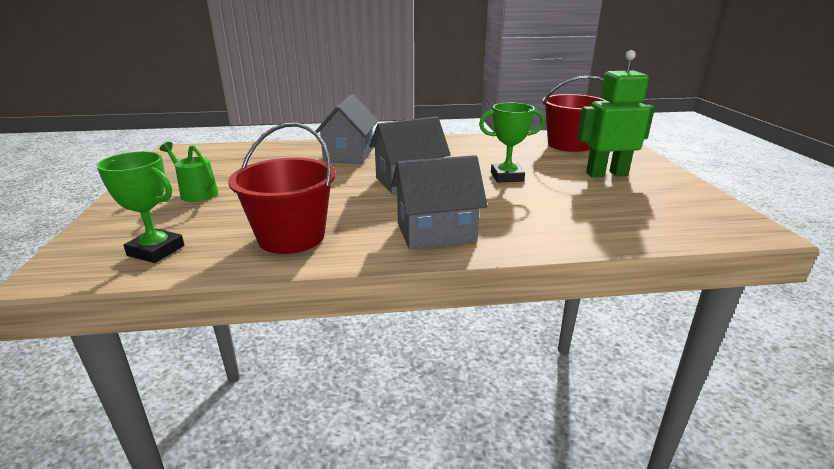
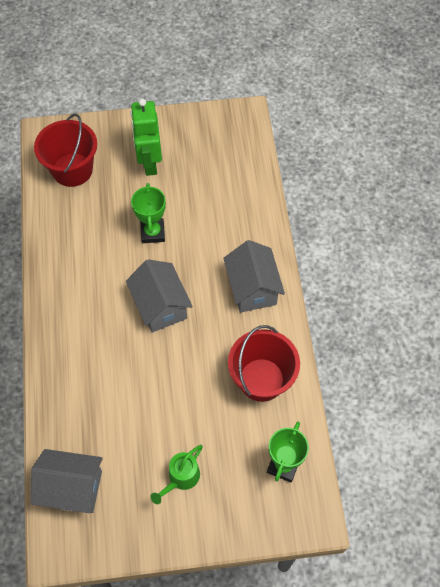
camera: 90 degrees left, 35 degrees up
(349, 155) = (87, 362): grey house -> grey house (72, 488)

